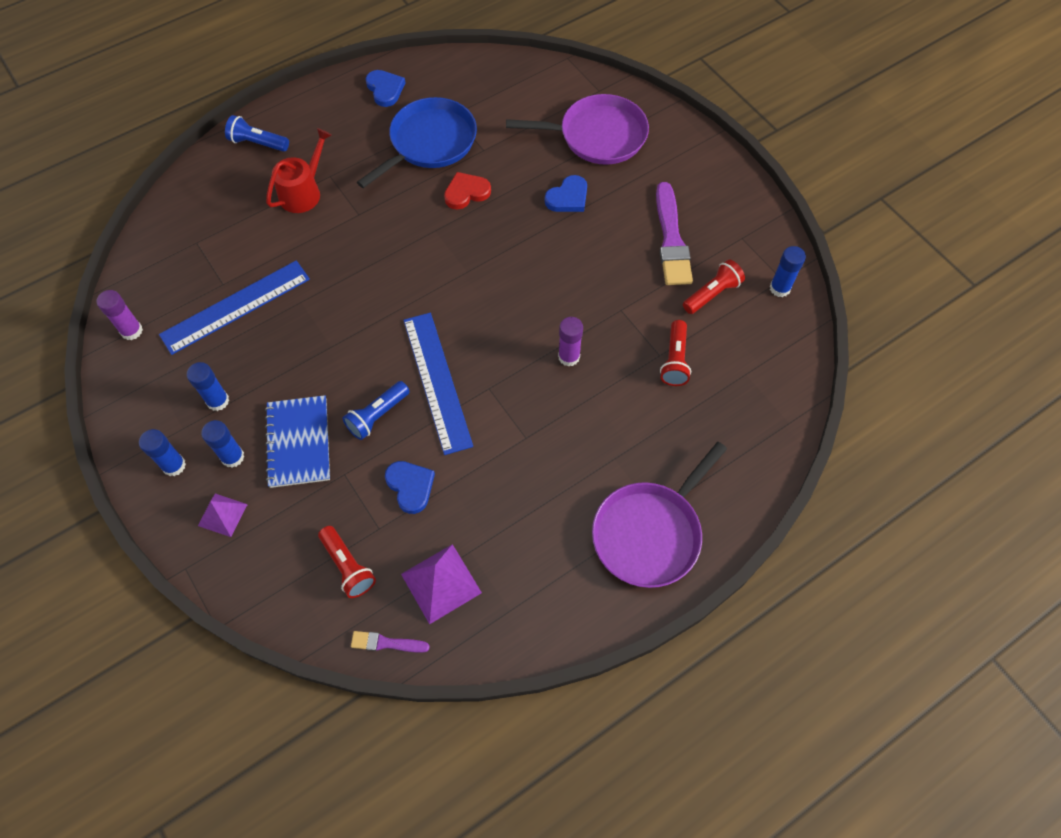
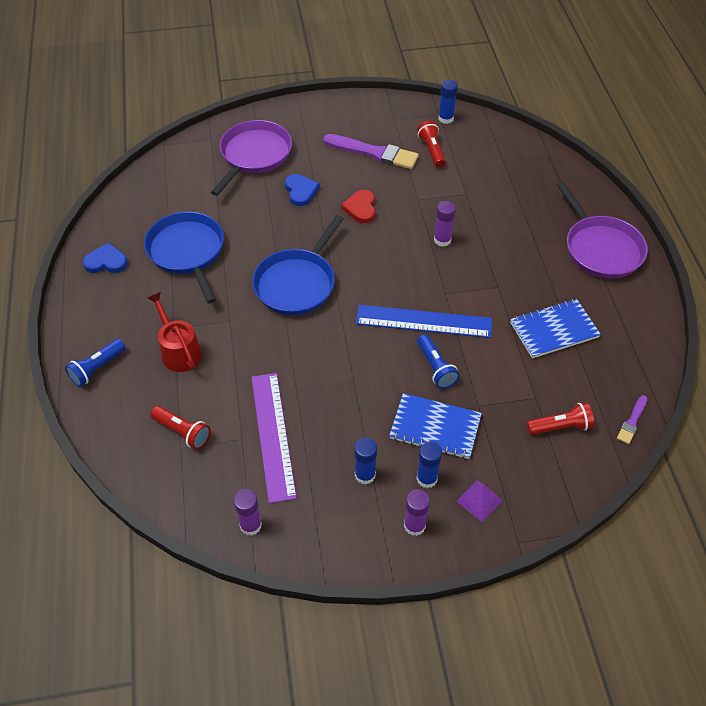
camera: 65 degrees left, 10 degrees down
(174, 465) = (414, 525): blue glue stick -> purple glue stick
(235, 306) = (272, 435): blue ruler -> purple ruler
(410, 486) = (508, 367): blue heart -> none
(434, 248) = (297, 283): none -> blue pan
(441, 583) = (596, 373): purple pyramid -> none
(466, 192) = (255, 246): red heart -> red heart (360, 208)
(487, 518) = (554, 330): none -> blue notebook
(674, 360) = (474, 188): red flashlight -> red flashlight (183, 432)

